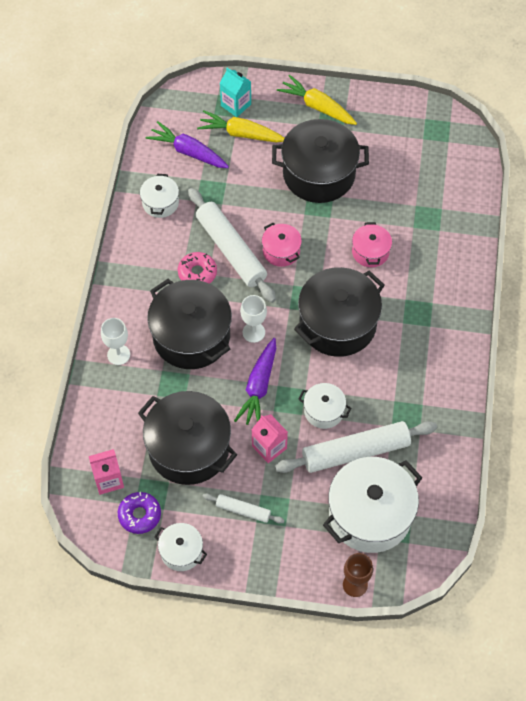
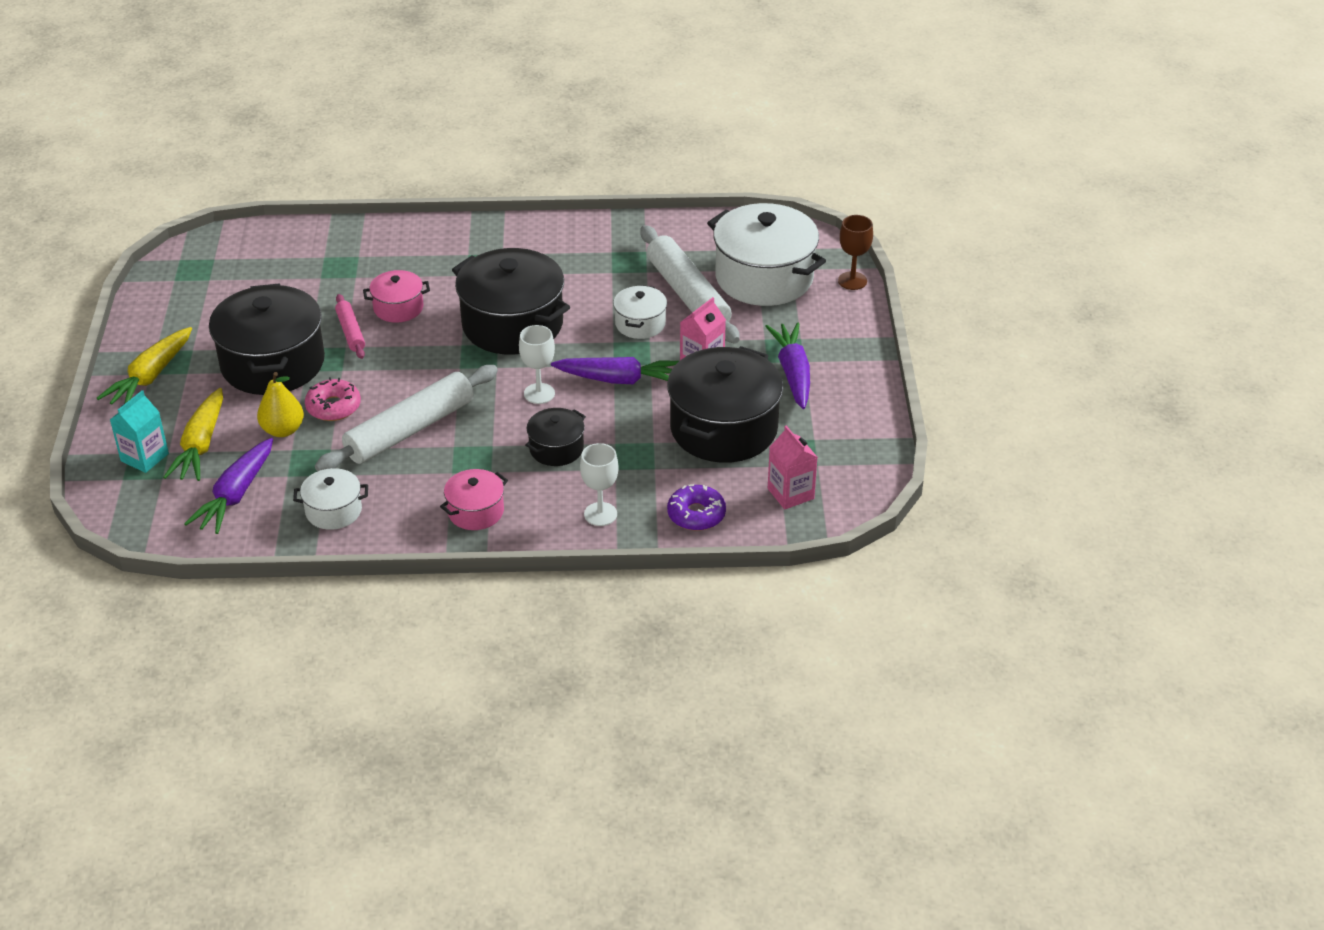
camera: 100 degrees left, 20 degrees down
(139, 515) = (829, 458): purple donut -> purple donut (696, 514)
(181, 551) = (864, 416): white pot -> none
(191, 336) = (556, 449): black pot -> black pot, size x0.50
(197, 273) = (452, 457): pink donut -> pink donut (333, 407)
(243, 510) = (793, 373): white rolling pin -> purple carrot
(246, 178) = (283, 430): none -> yellow pear
(281, 251) = (406, 384): pink pot -> pink pot (475, 511)
(346, 221) = (350, 332): none -> pink rolling pin

